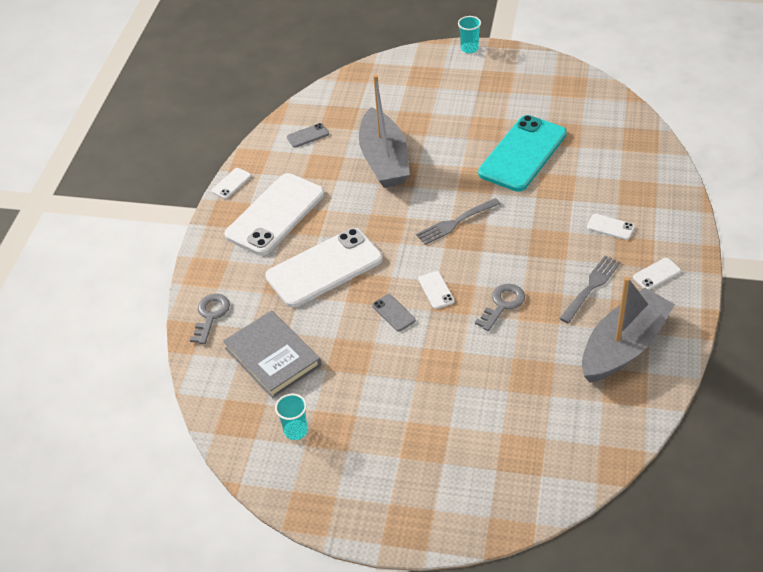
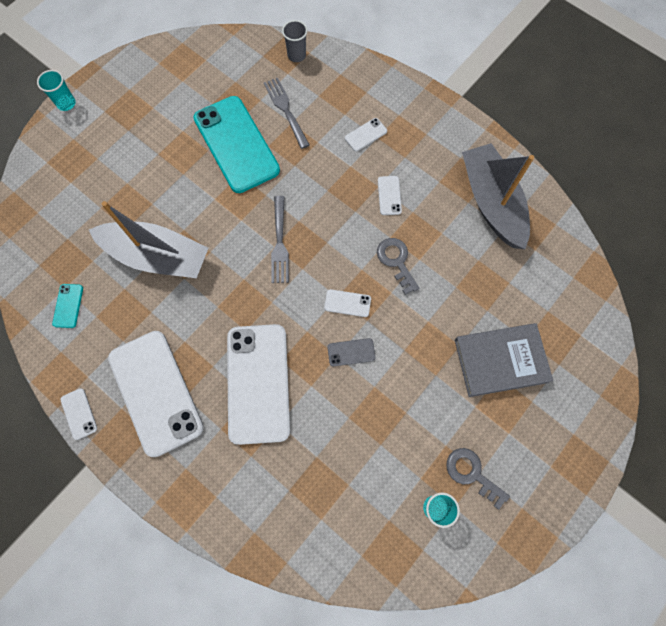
camera: 65 degrees left, 25 degrees up
(210, 315) = (248, 521): grey key -> grey key (472, 474)
(273, 357) = (337, 486): grey book -> grey book (500, 360)
(307, 135) = (68, 306): grey phone -> turquoise phone
(591, 287) = (419, 188): grey fork -> grey fork (286, 110)
(646, 146) = (296, 55): none -> grey cup
(656, 274) = (435, 136): white phone -> white phone (389, 195)

